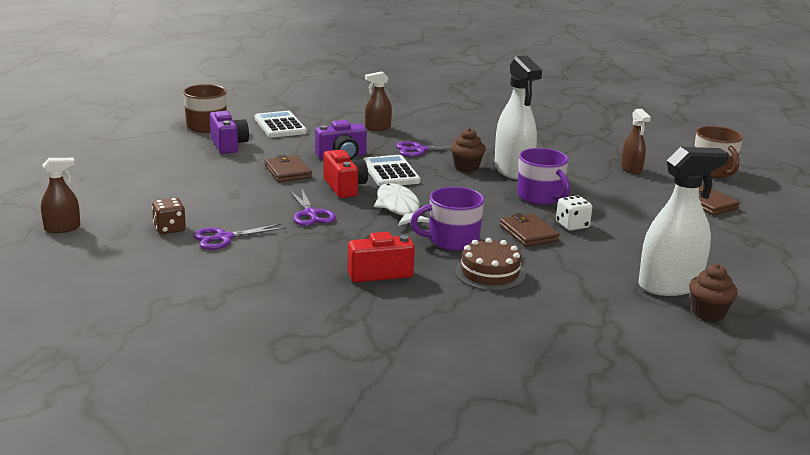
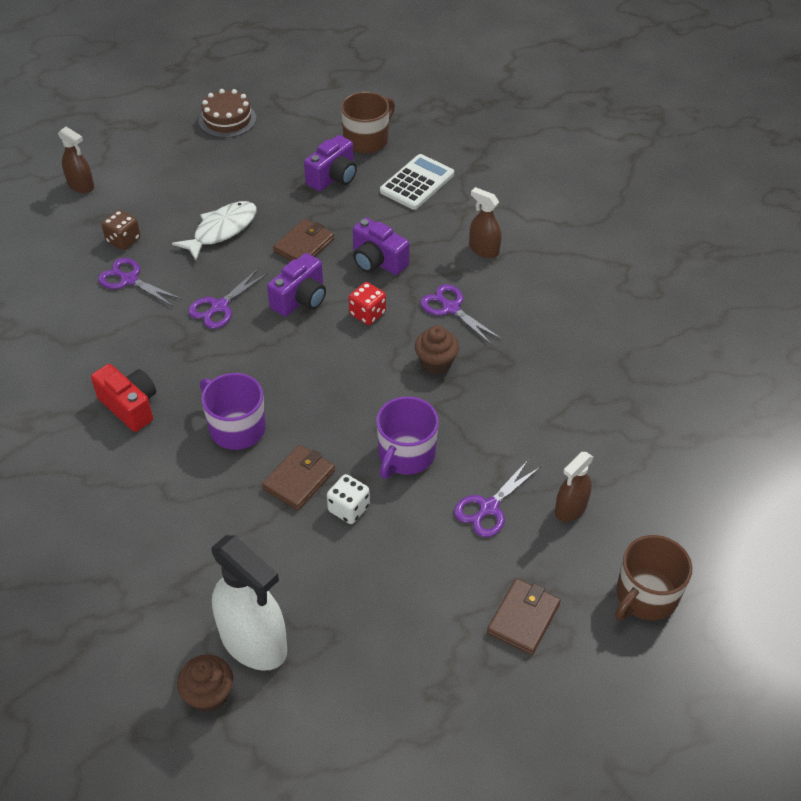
camera: 60 degrees right, 25 degrees up
(344, 187) = (300, 299): red camera -> purple camera
(390, 172) = (367, 313): white calculator -> red dice
(398, 208) = (283, 358): white fish -> white fish (221, 230)
(490, 273) = (182, 484): brown cake -> brown cake (227, 119)
(513, 170) = (462, 404): white spray bottle -> none
(611, 188) = (488, 508): none -> purple scissors

